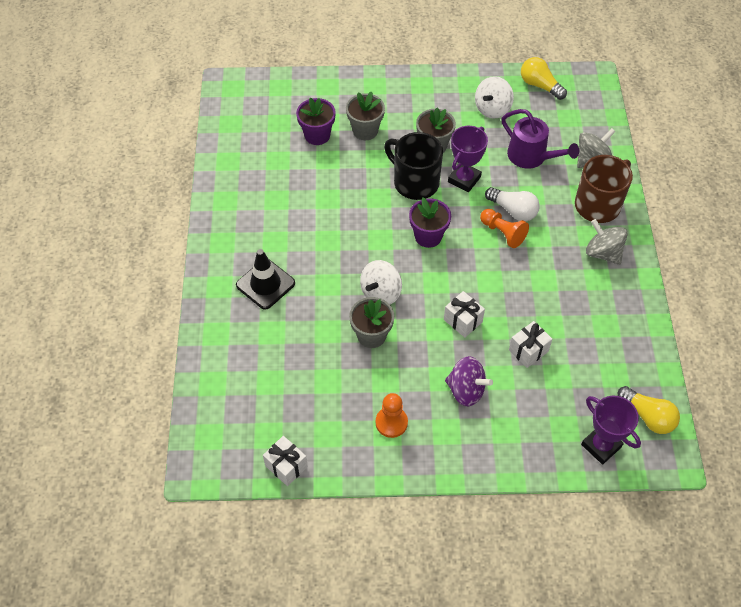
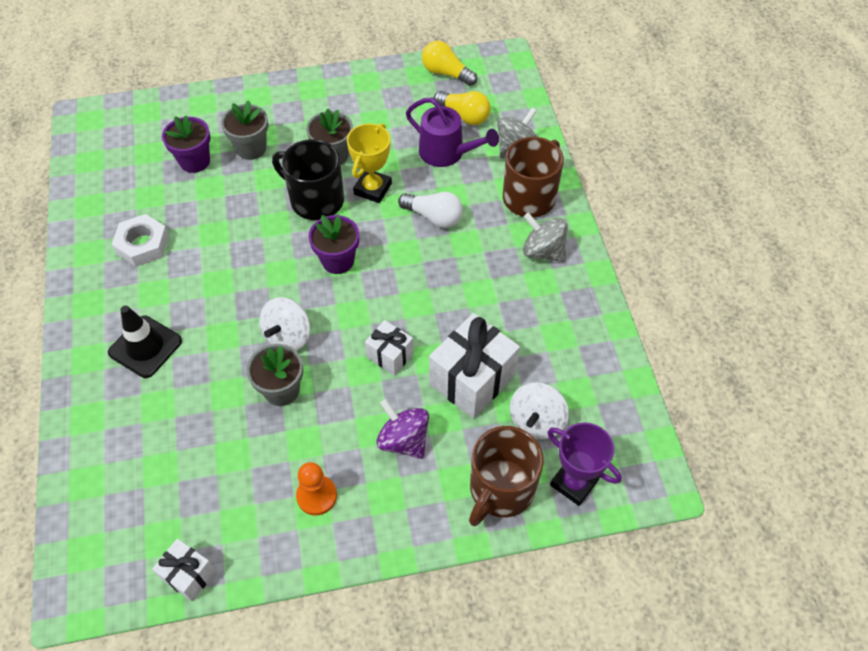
camera: 10 degrees left, 0 degrees up
(269, 200) = (143, 245): none -> white nut
(464, 179) = (373, 189): purple trophy -> yellow trophy
(466, 390) = (403, 440): purple spinning top -> purple spinning top turned 150 degrees counterclockwise
(492, 109) = (396, 105): white spinning top -> white spinning top (536, 421)
(503, 233) = (425, 244): orange pawn -> none
(528, 351) = (472, 379): white gift -> white gift, size x1.82
(540, 441) = (500, 489): none -> brown mug
(648, 416) = (623, 437): yellow light bulb -> yellow light bulb (464, 115)

